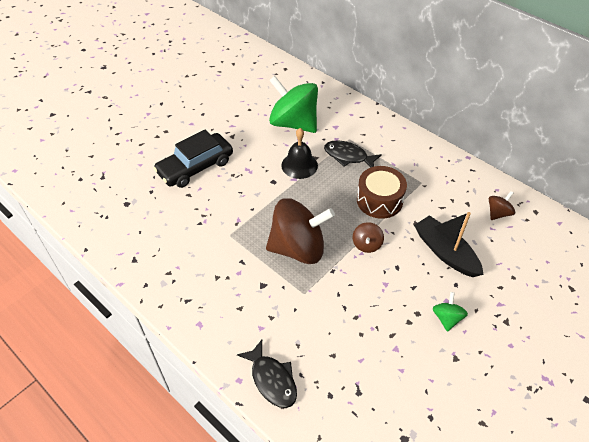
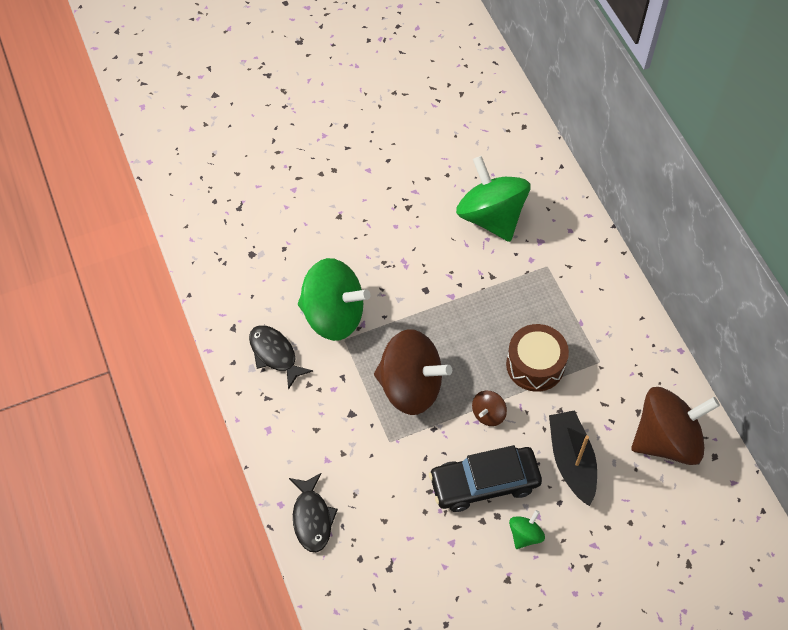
camera: 25 degrees right, 10 degrees up
(195, 167) = (346, 234): black car -> black car (484, 483)
(212, 222) = (333, 315): none -> green spinning top
(299, 165) = (467, 280): black bell -> none
(348, 156) = (531, 290): black fish -> black fish (275, 354)
(498, 213) = (666, 439): brown spinning top -> brown spinning top, size x2.27

